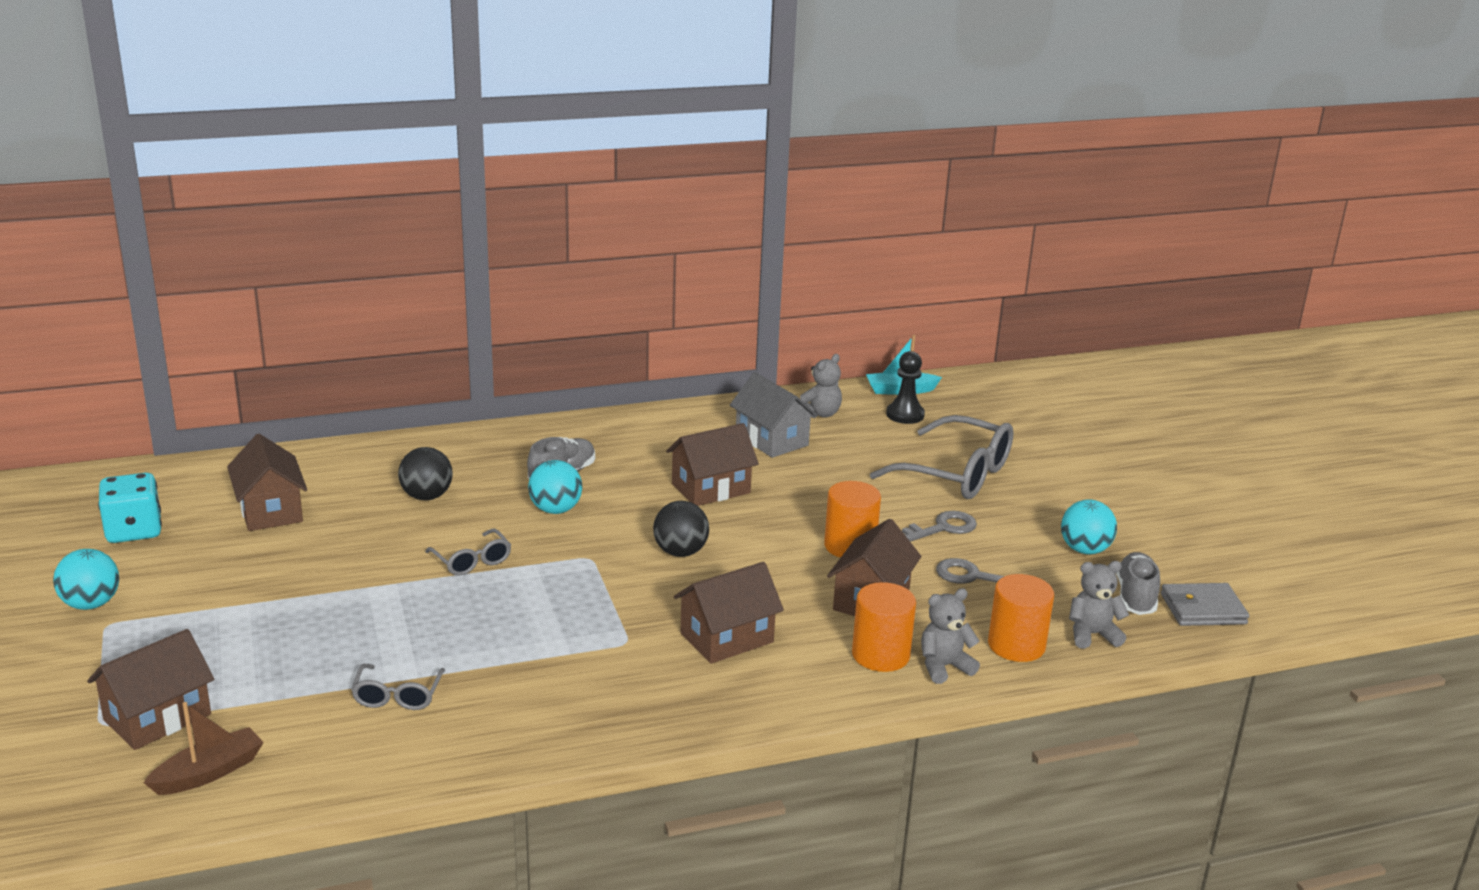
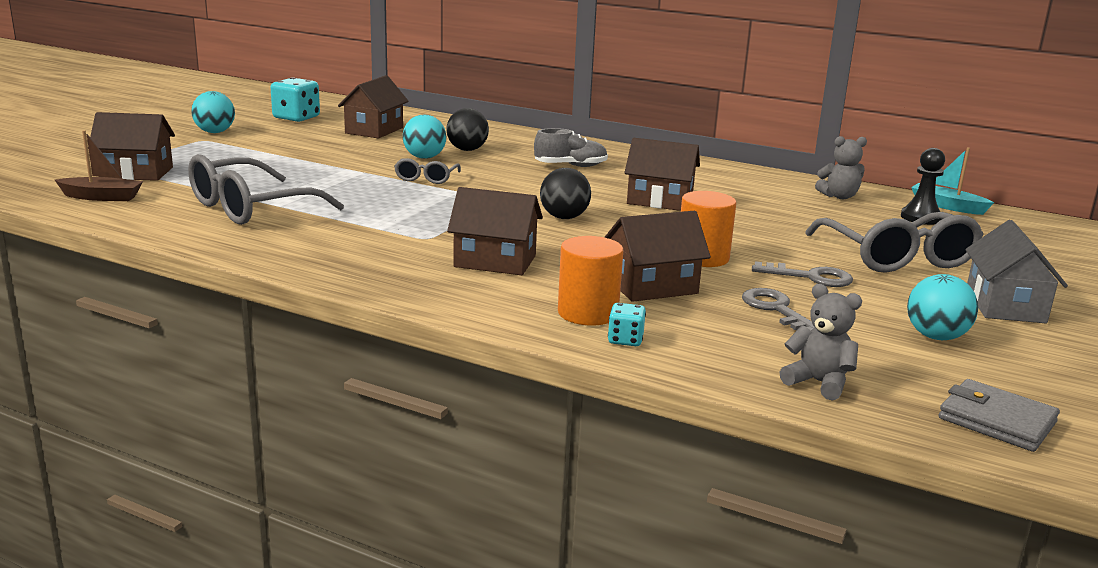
camera: 45 degrees right, 5 degrees down
(397, 696) = (250, 208): grey glasses -> grey glasses, size x2.00
(555, 510) = (529, 177): turquoise ball -> turquoise ball (424, 157)
(771, 440) = (765, 196): grey house -> grey house (1005, 305)
(944, 667) = (625, 340): grey teddy bear -> turquoise dice
(1016, 645) = (722, 357): orange cylinder -> none
(1135, 597) = (927, 382): grey shoe -> none

